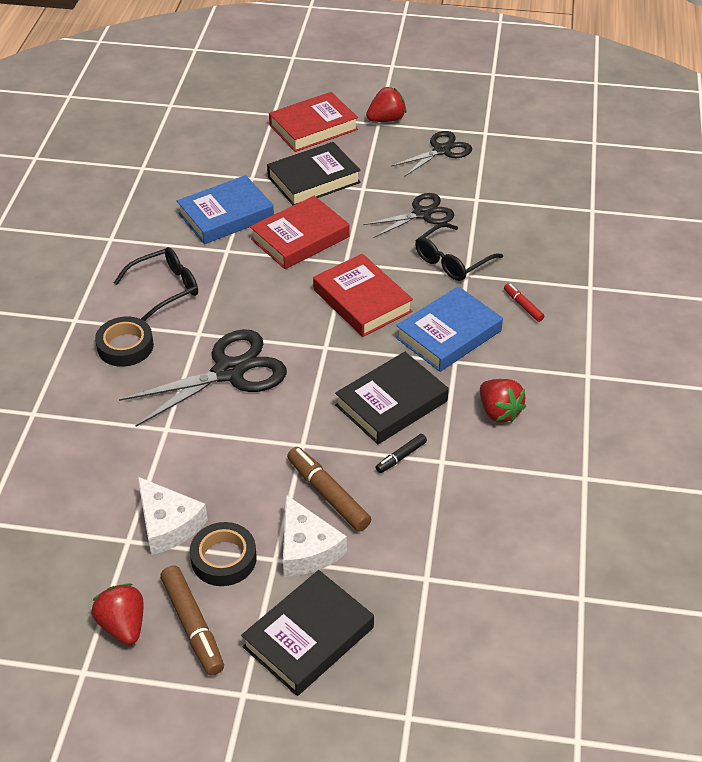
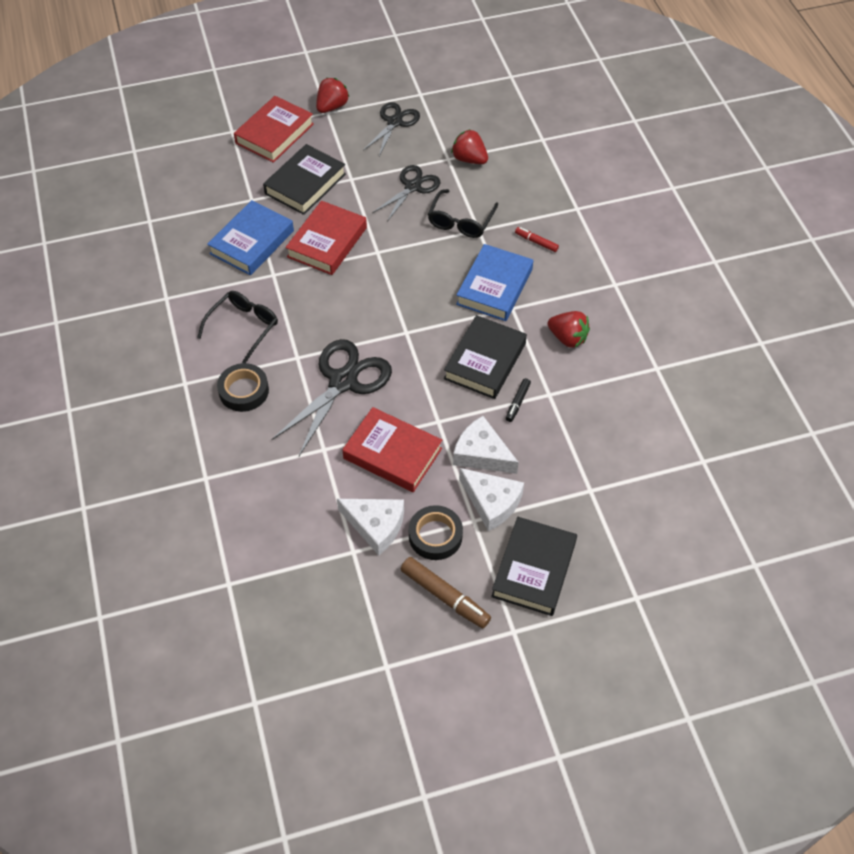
camera: 25 degrees left, 10 degrees up
(123, 625) = (393, 618): red strawberry -> red strawberry (469, 159)
(328, 494) = (482, 454): brown marker -> white cheese
(362, 300) = (411, 281): red book -> red book (392, 453)

